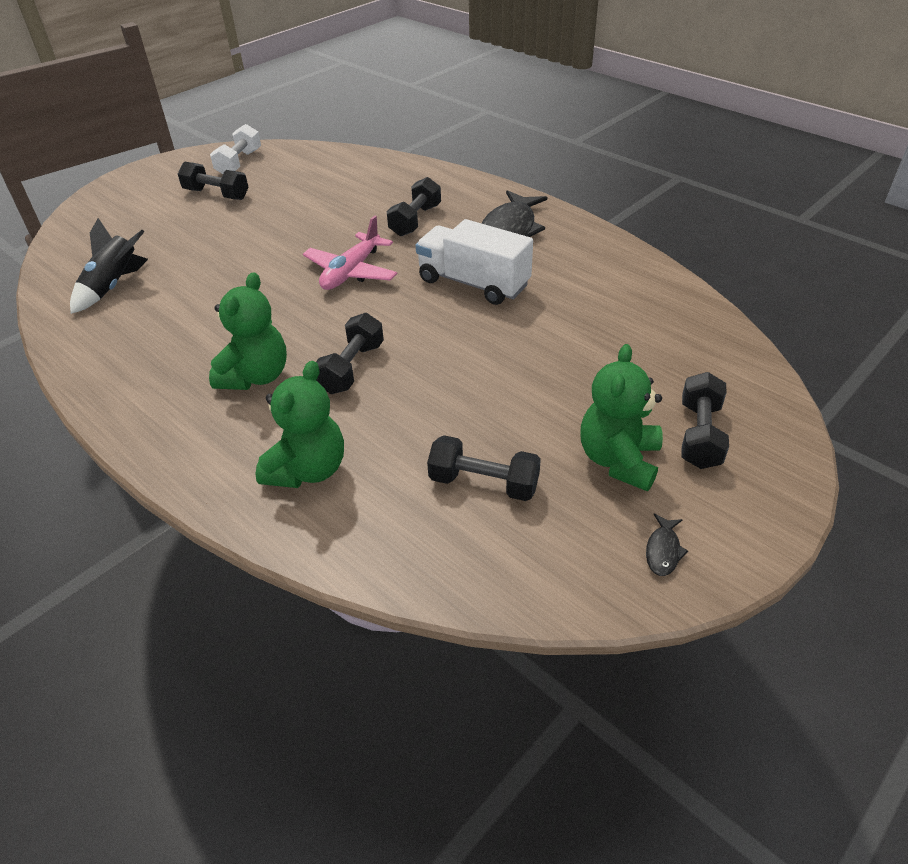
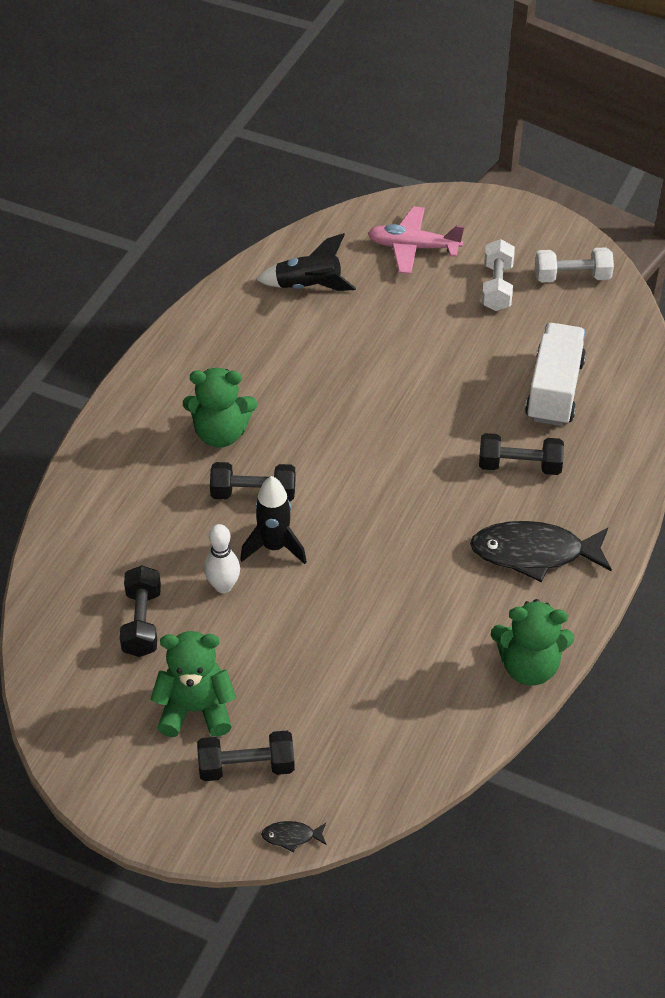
camera: 70 degrees right, 5 degrees up
(216, 194) = (497, 287): black dumbbell -> white dumbbell
(308, 470) = (124, 507): green teddy bear -> green teddy bear (528, 666)
(351, 272) = (399, 445): pink plane -> pink plane (413, 247)
(429, 366) = (274, 547): none -> black rocket
(461, 410) = (223, 586): none -> white bowling pin
(473, 283) = (419, 546): white truck -> white truck (554, 390)
(663, 551) = (103, 753): black fish -> black fish (291, 836)

